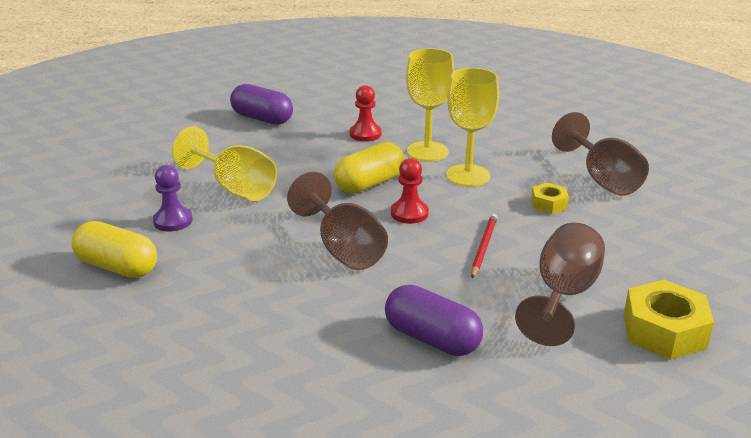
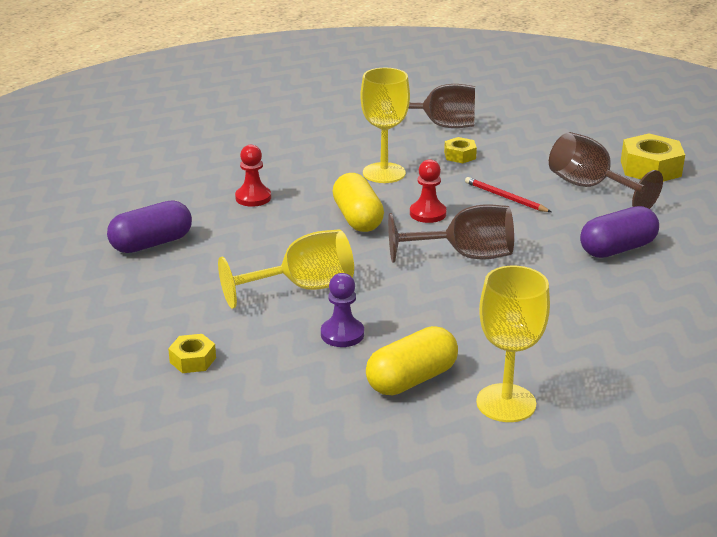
camera: 65 degrees left, 0 degrees up
(110, 174) = (193, 360): none -> yellow nut
(427, 151) = (321, 178): yellow goblet -> yellow goblet (506, 403)

